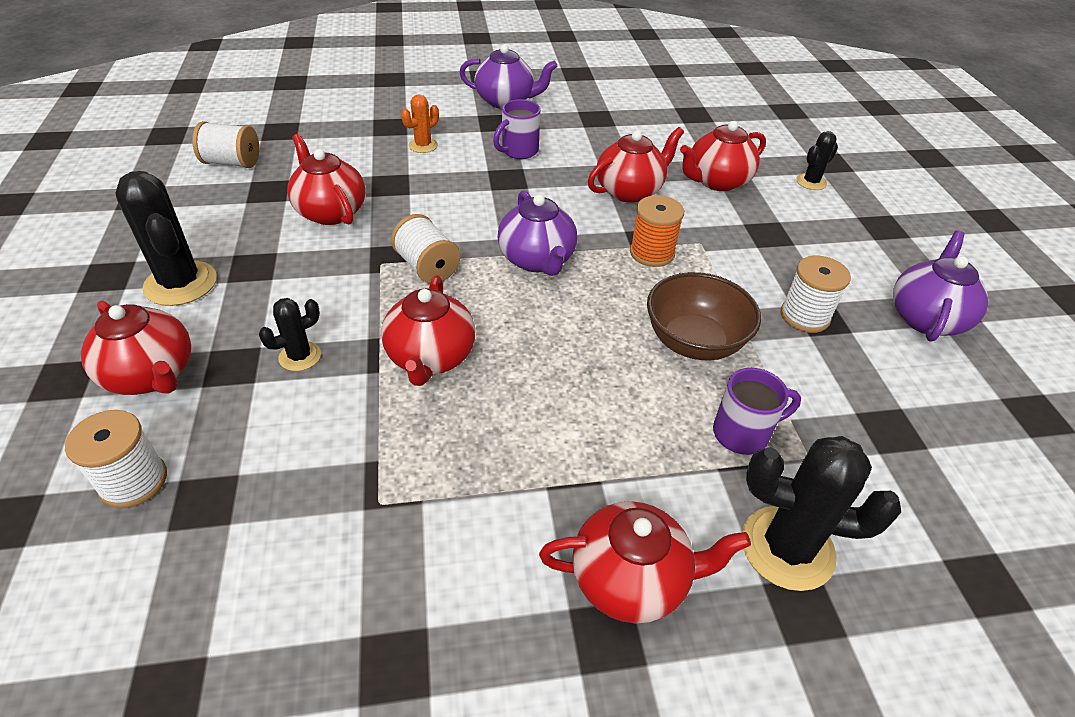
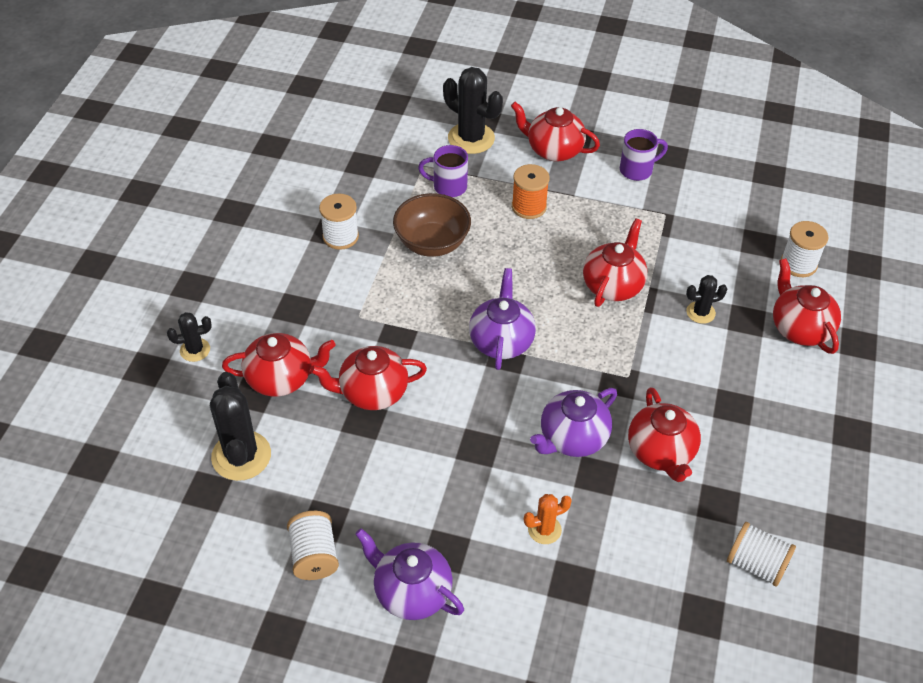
camera: 155 degrees left, 5 degrees up
(181, 283) = (790, 404): black cactus -> black cactus (241, 456)
(427, 267) = (591, 361): white spool -> white spool (314, 556)
(518, 151) = (446, 486): purple mug -> purple mug (637, 170)
(652, 253) = (405, 319): orange spool -> orange spool (529, 207)
(926, 318) = (260, 210): purple teapot -> purple teapot (572, 438)

